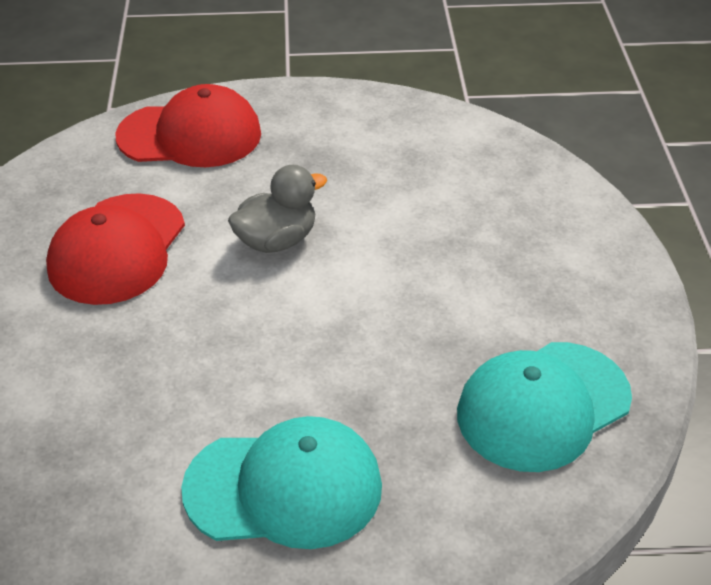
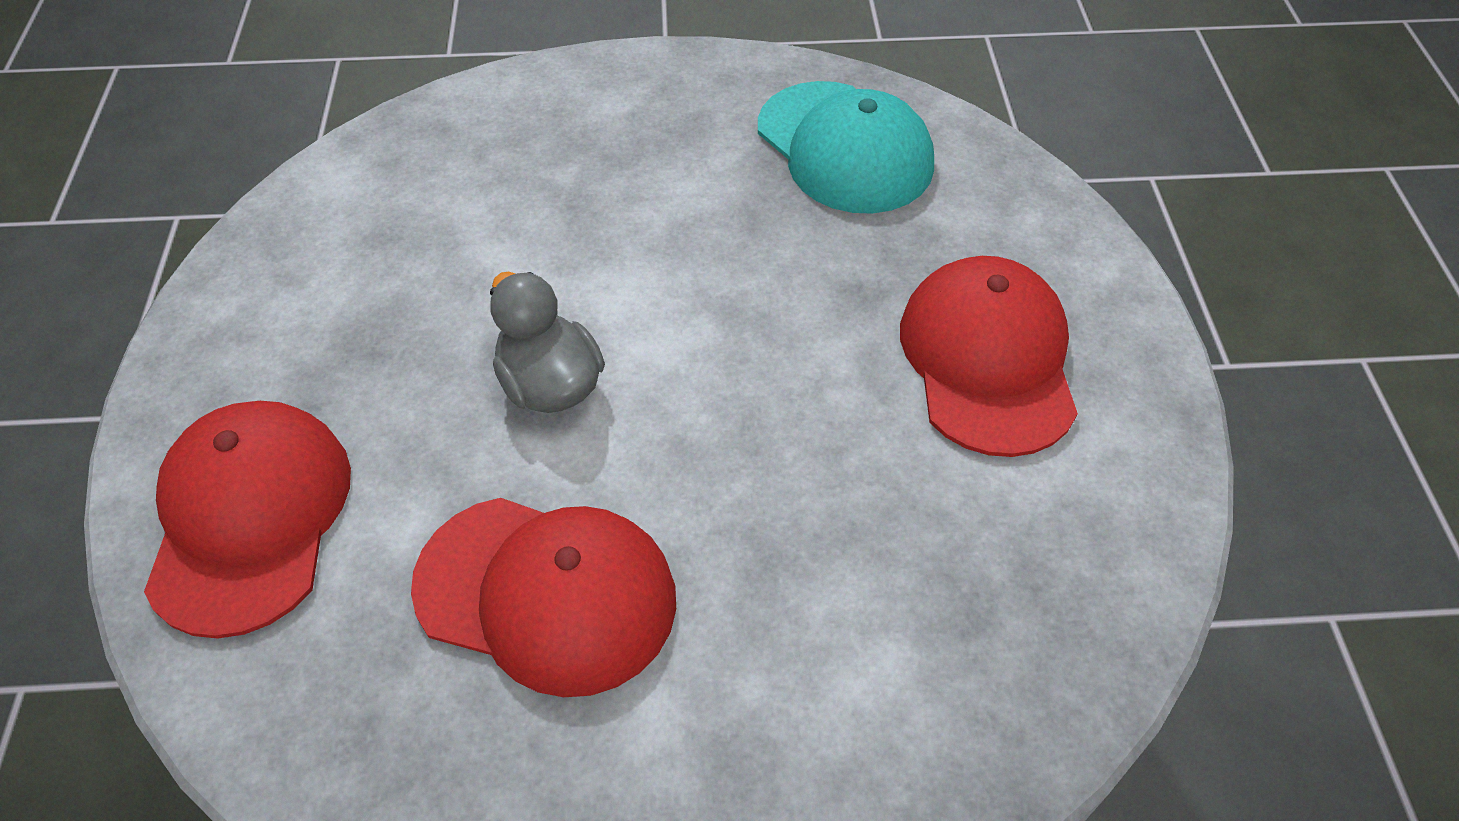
camera: 90 degrees left, 10 degrees up
(284, 488) = (988, 360): turquoise cap -> red cap

